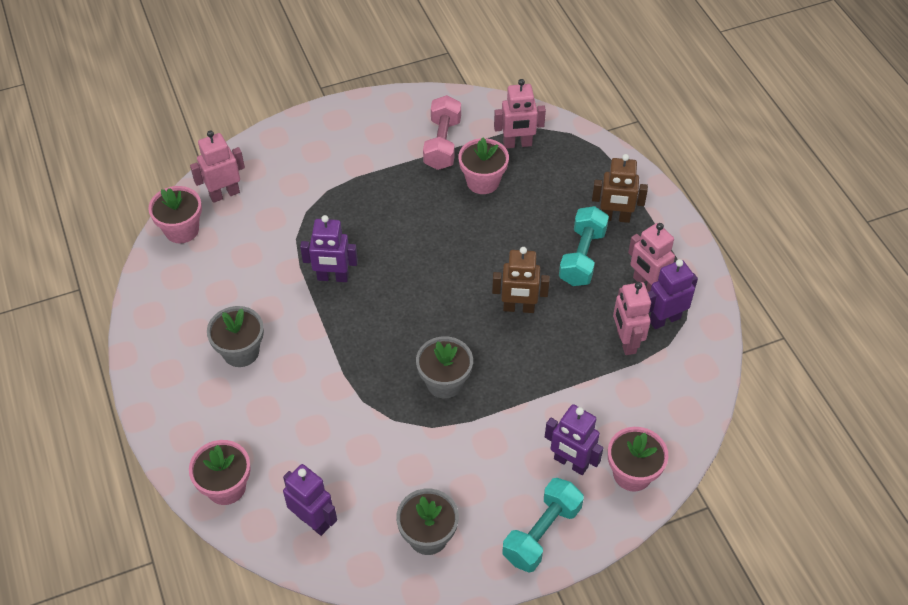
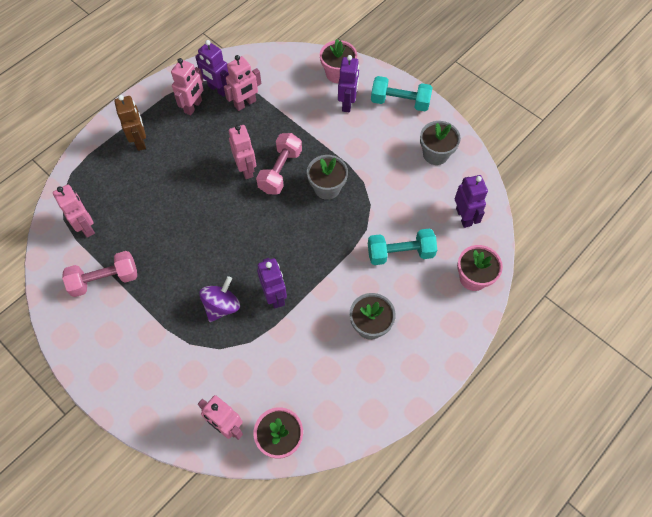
camera: 115 degrees left, 10 degrees up
(313, 521) = (464, 217): purple robot -> purple robot turned 150 degrees clockwise
(351, 228) = (222, 306): none -> purple spinning top
(482, 181) = (136, 235): pink flower pot -> none
(497, 342) = (280, 171): none -> pink dumbbell
(518, 308) = (246, 169): brown robot -> pink robot
(582, 257) = (185, 148): turquoise dumbbell -> turquoise dumbbell (400, 253)

